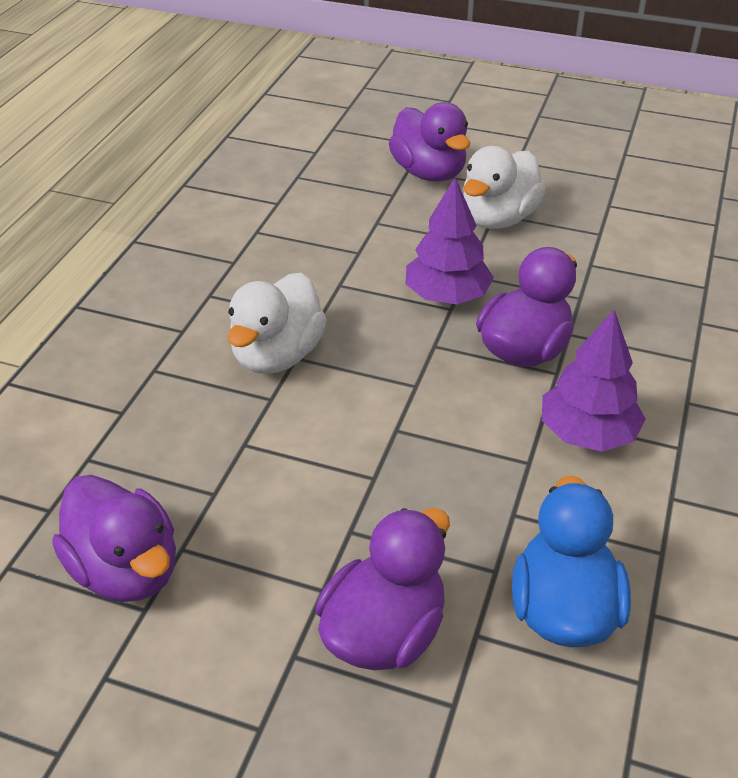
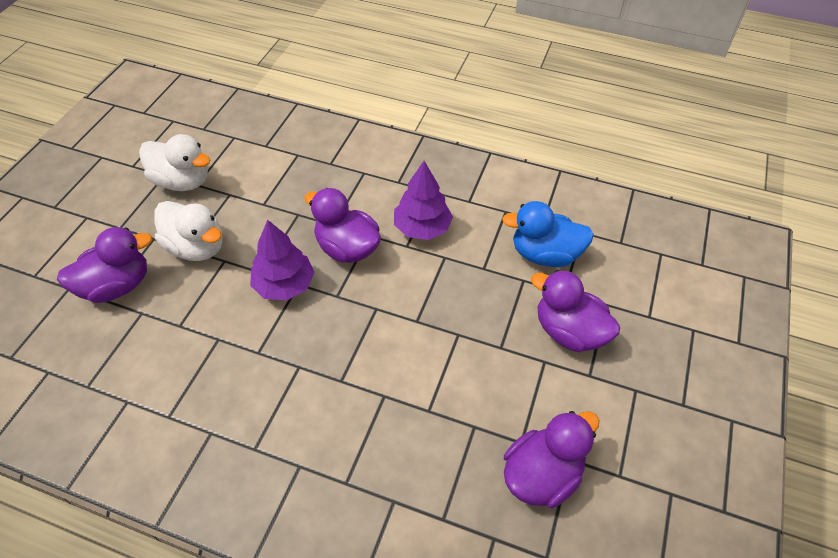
camera: 90 degrees left, 10 degrees up
(277, 355) = (338, 393): white duck -> white duck (182, 181)

